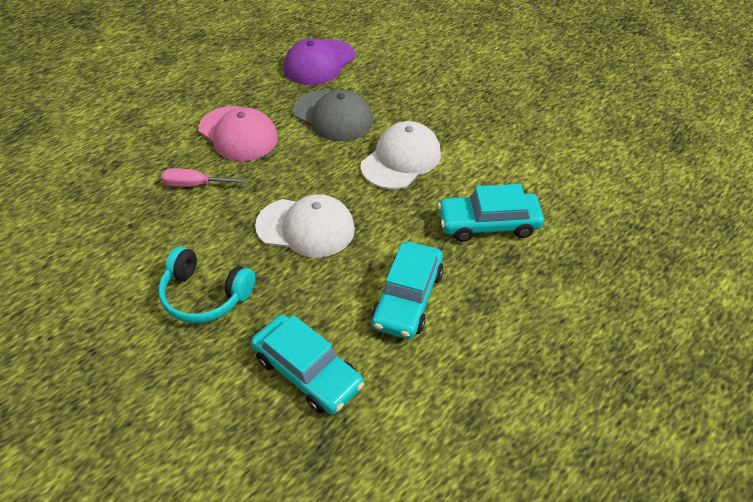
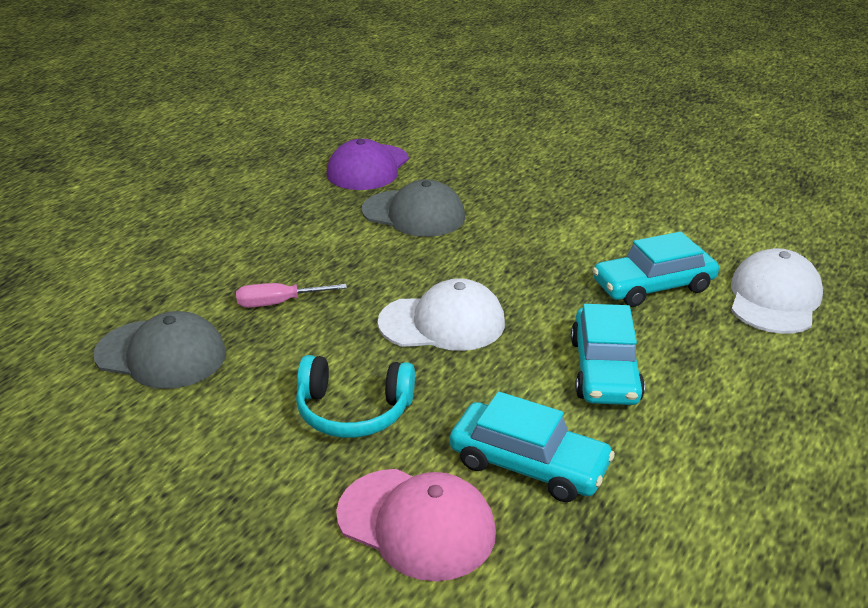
camera: 15 degrees left, 15 degrees down
(95, 216) = (161, 354): none -> grey cap
(238, 134) = (306, 246): pink cap -> pink cap (416, 524)
(401, 159) = (518, 242): white cap -> white cap (774, 298)

